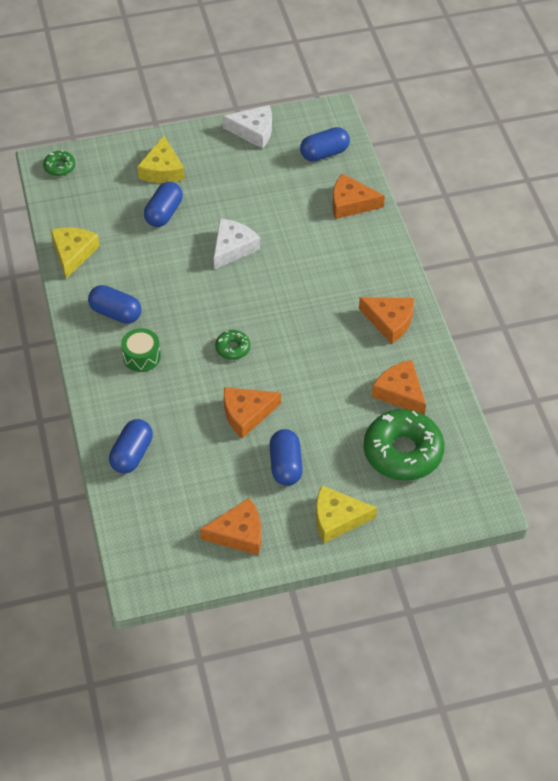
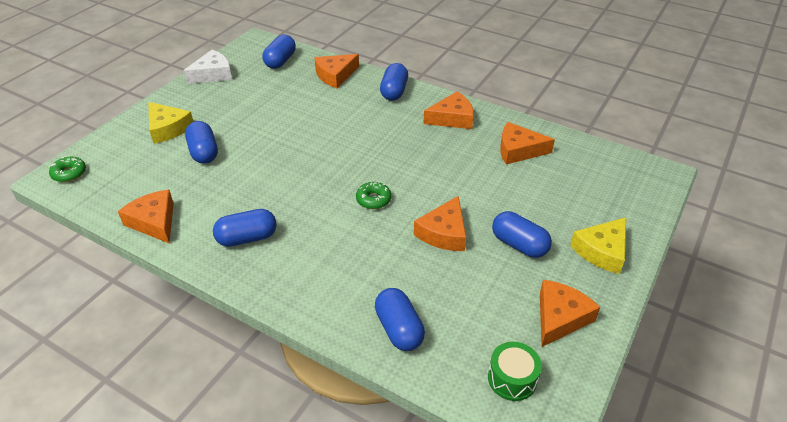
camera: 45 degrees left, 10 degrees down
(73, 253) = (154, 222): yellow cheese -> orange cheese
(141, 357) = (310, 253): green drum -> green drum (512, 378)
(233, 248) = (287, 142): white cheese -> none
(378, 257) = (394, 91): none -> blue capsule
(403, 452) = (573, 181): green donut -> none

